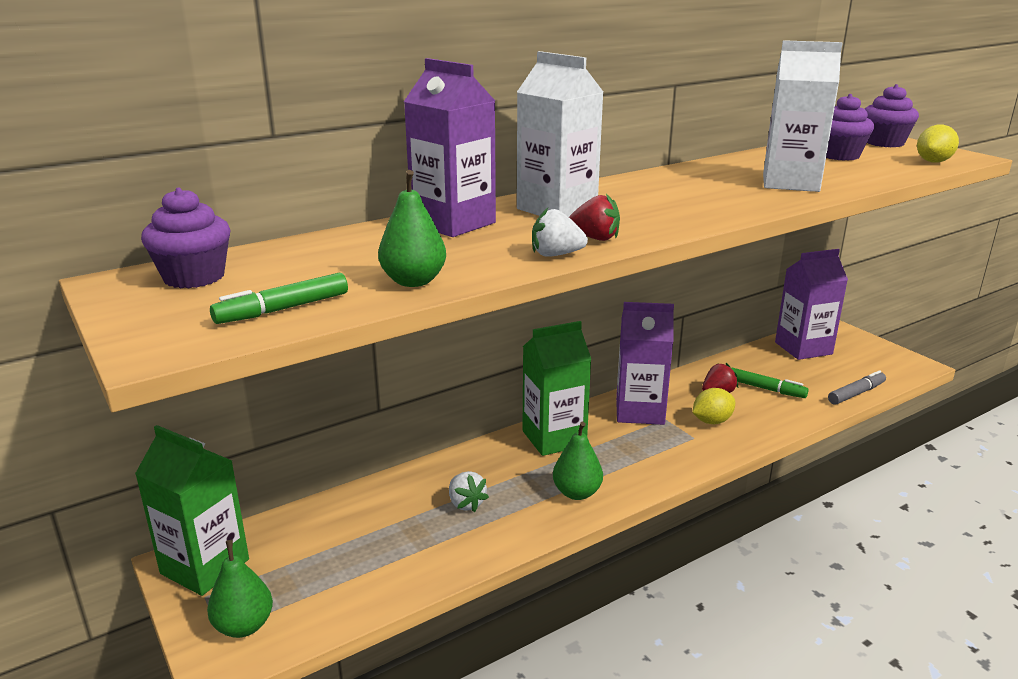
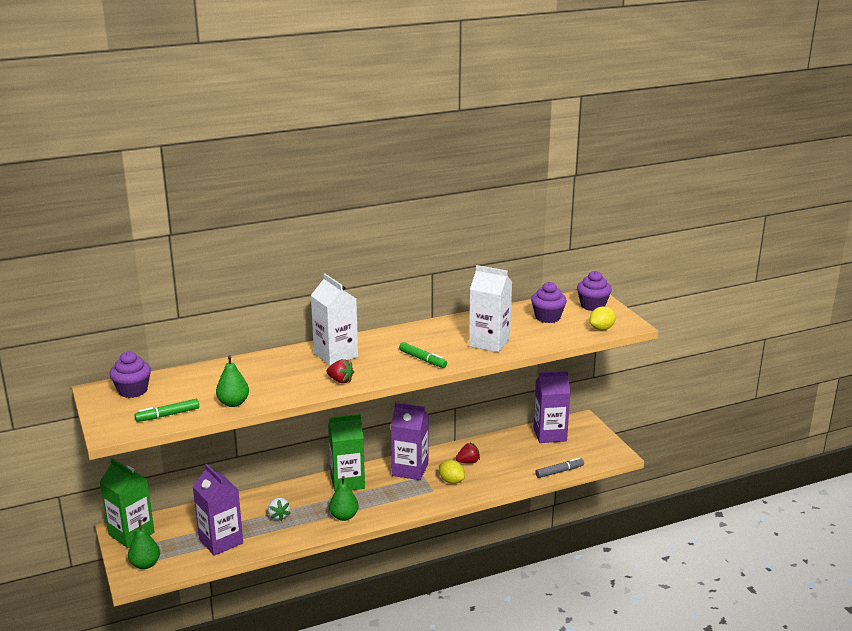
camera: 10 degrees right, 0 degrees up
(453, 223) = (273, 362): purple carton -> purple carton (221, 541)
(556, 255) = (312, 391): white strawberry -> none
(712, 421) = (451, 481): yellow lemon -> yellow lemon turned 60 degrees clockwise
(766, 389) = (501, 462): green marker -> green marker (422, 359)

